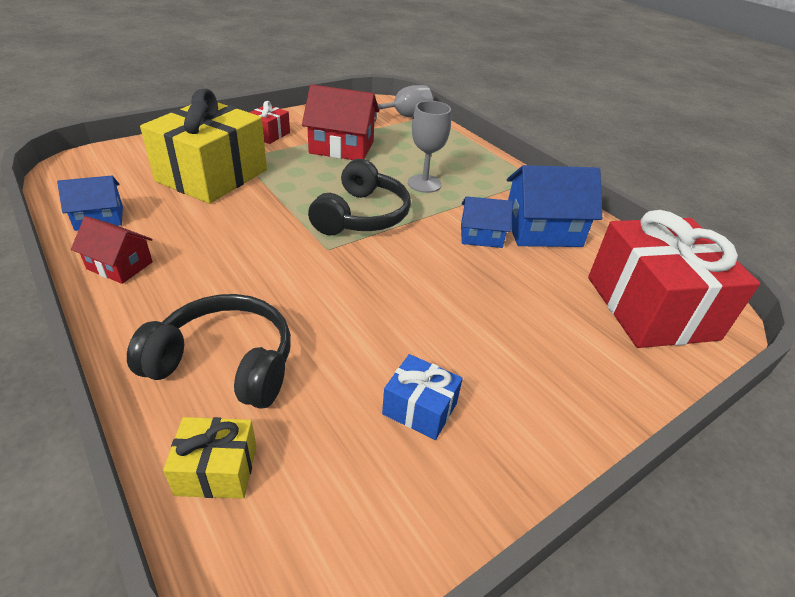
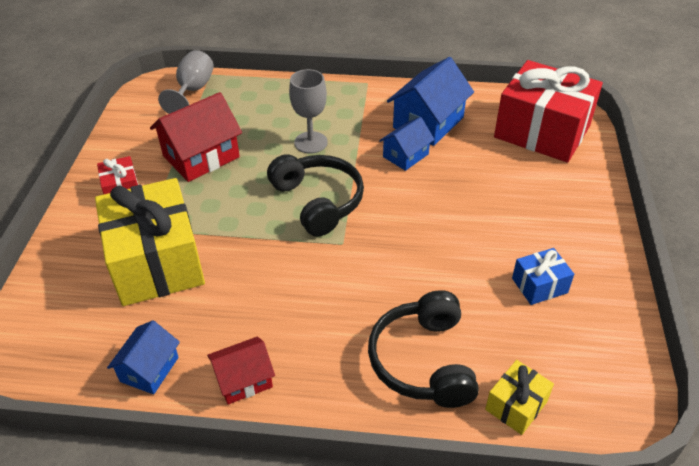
camera: 45 degrees left, 5 degrees up
(225, 363) = (423, 361): black headphones -> black headphones turned 60 degrees counterclockwise

